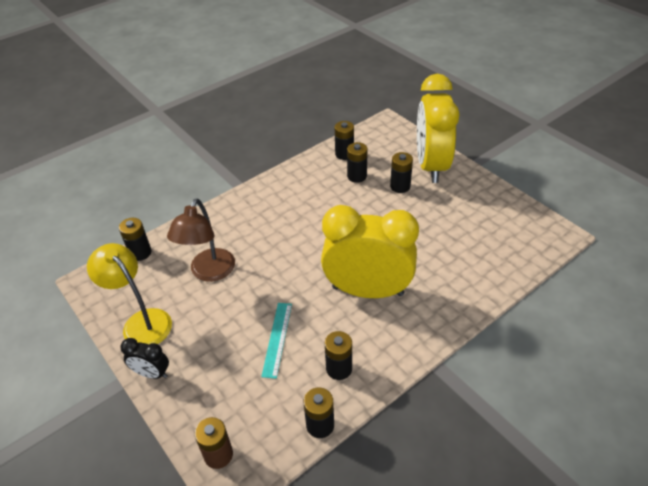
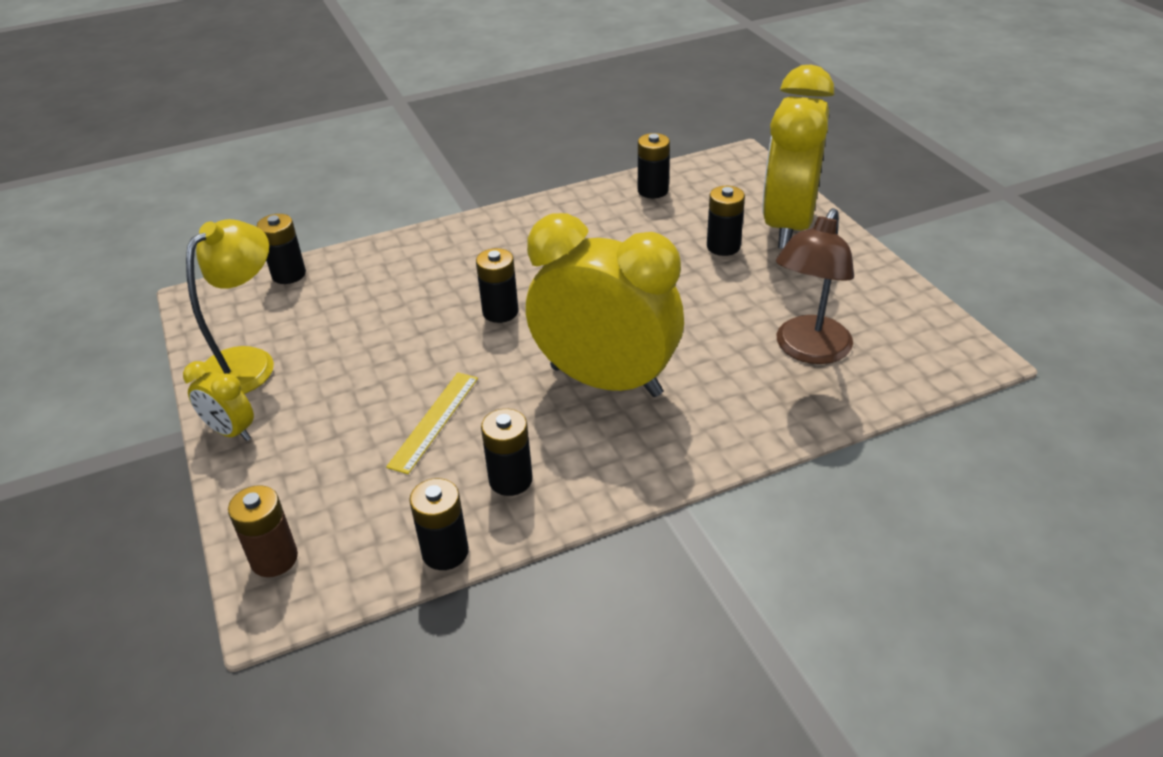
camera: 15 degrees right, 5 degrees down
(141, 322) = (248, 362): yellow lamp -> yellow lamp turned 60 degrees clockwise
(152, 373) = (231, 431): black clock -> yellow clock
(209, 272) = (374, 316): brown lamp -> brown lamp (808, 350)
(277, 339) = (434, 421): turquoise ruler -> yellow ruler
(357, 176) = (659, 223): black battery -> black battery (500, 312)

